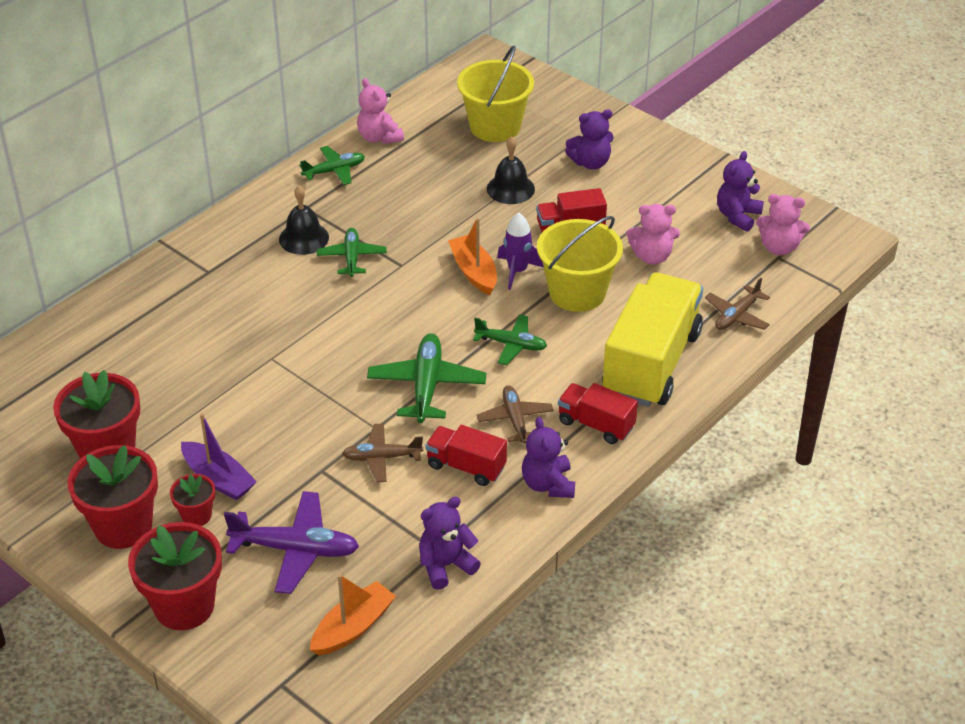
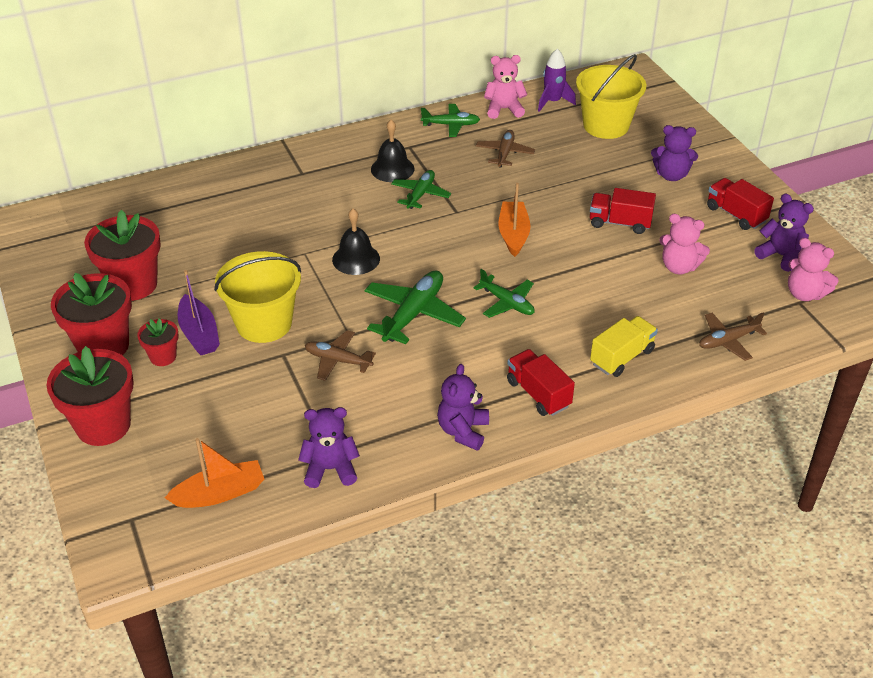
camera: 25 degrees right, 0 degrees up
(296, 549) = (219, 411): purple plane -> none
(379, 137) = (504, 109): pink teddy bear -> pink teddy bear turned 90 degrees clockwise
(466, 466) = (402, 391): red truck -> red truck (736, 215)
(510, 189) = (587, 177): black bell -> black bell (356, 259)
(515, 419) = (470, 366): brown plane -> brown plane (504, 153)
(517, 271) = (551, 244): purple rocket -> purple rocket (553, 102)
(577, 292) = (592, 277): yellow bucket -> yellow bucket (264, 323)
(651, 363) = (622, 357): yellow truck -> yellow truck, size x0.50
(737, 216) = (780, 255): purple teddy bear -> purple teddy bear turned 75 degrees clockwise

